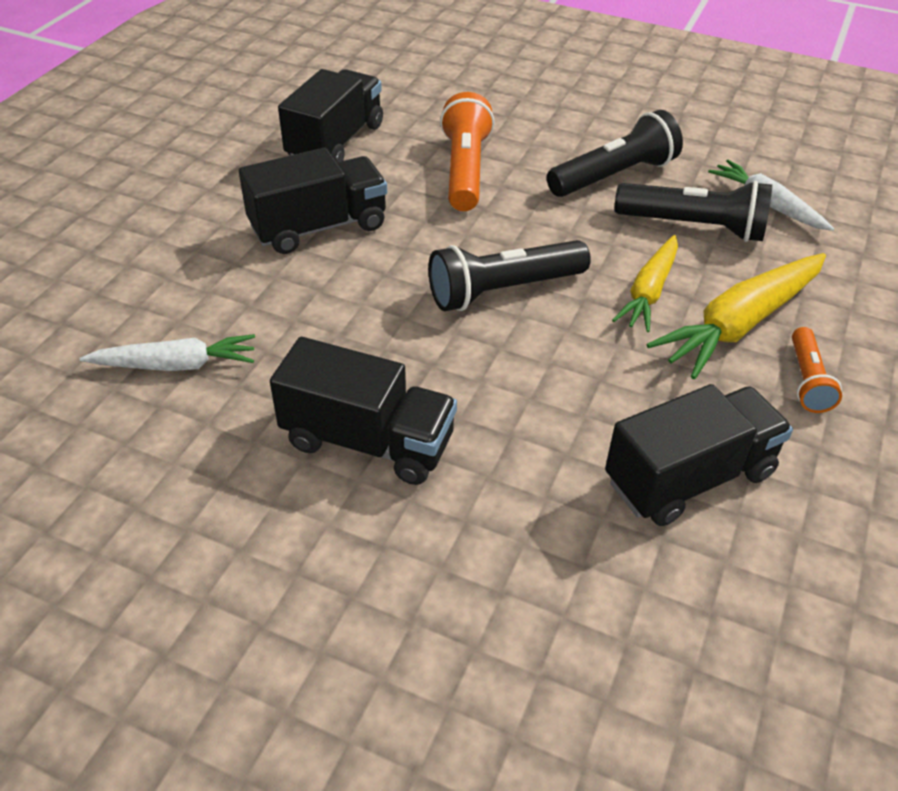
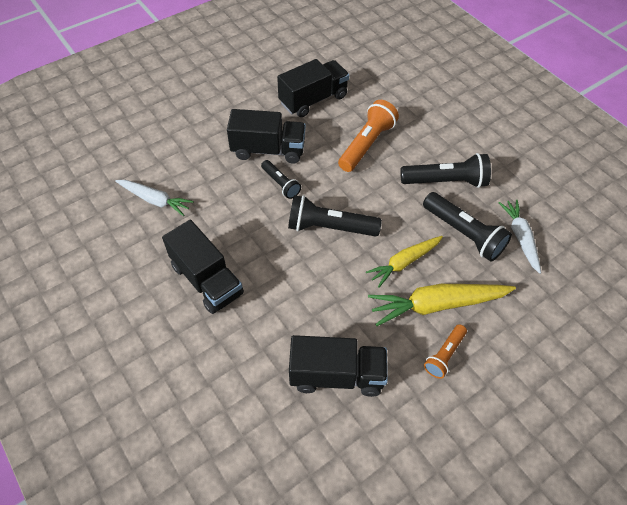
camera: 30 degrees right, 10 degrees up
(377, 263) = (280, 184): none -> black flashlight

